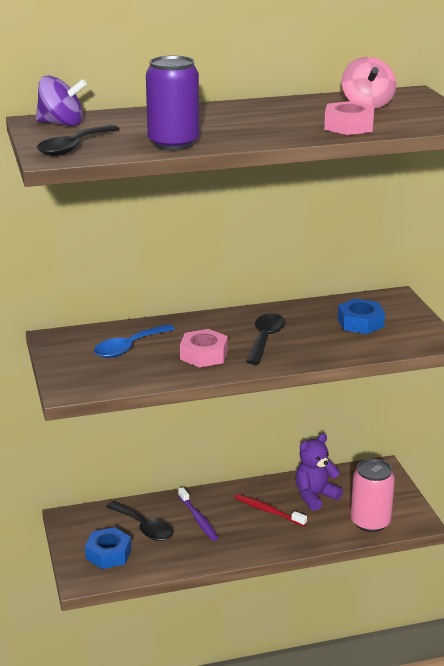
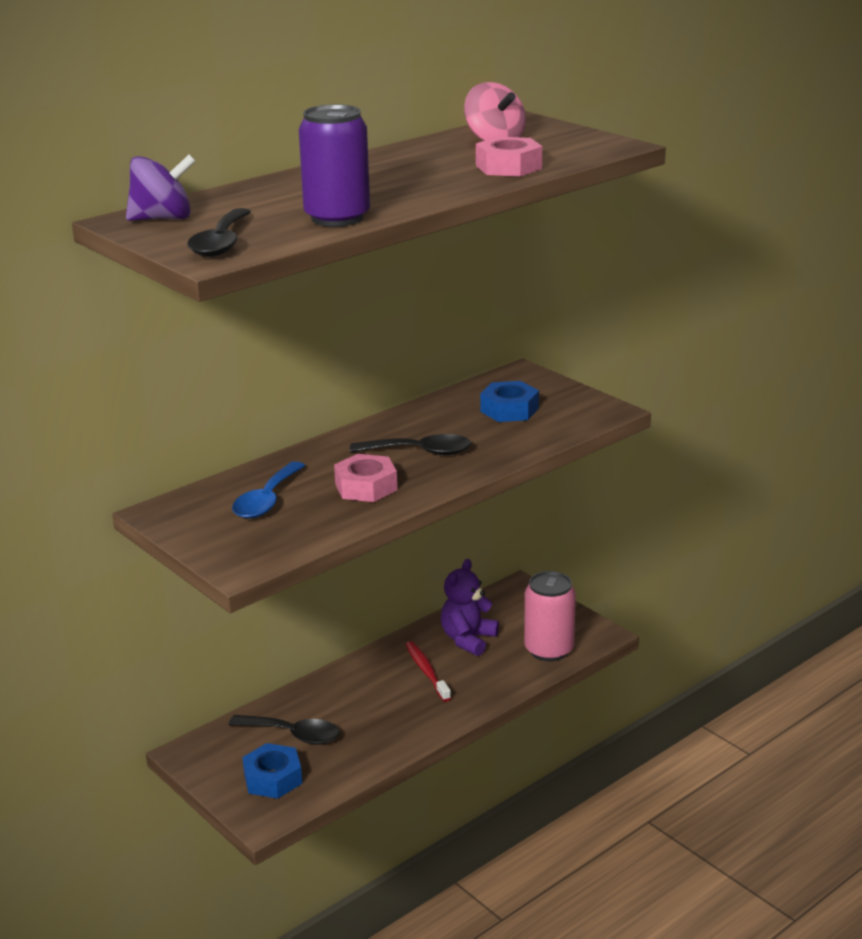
camera: 25 degrees left, 0 degrees up
(198, 519) = (352, 705): purple toothbrush -> none
(265, 339) = (420, 452): black spoon -> black spoon turned 105 degrees clockwise
(268, 511) = (426, 671): red toothbrush -> red toothbrush turned 60 degrees clockwise

